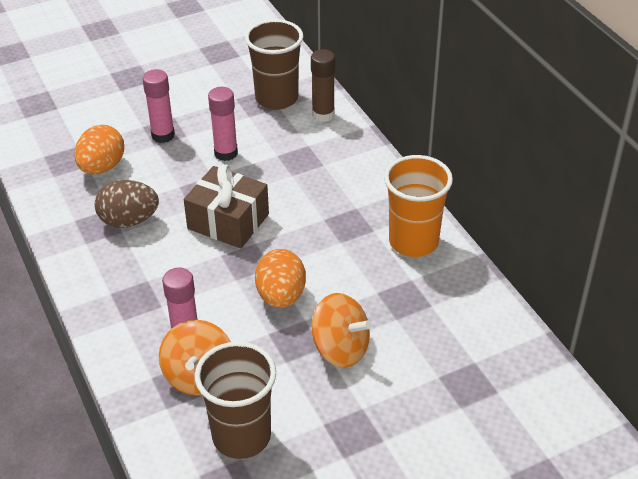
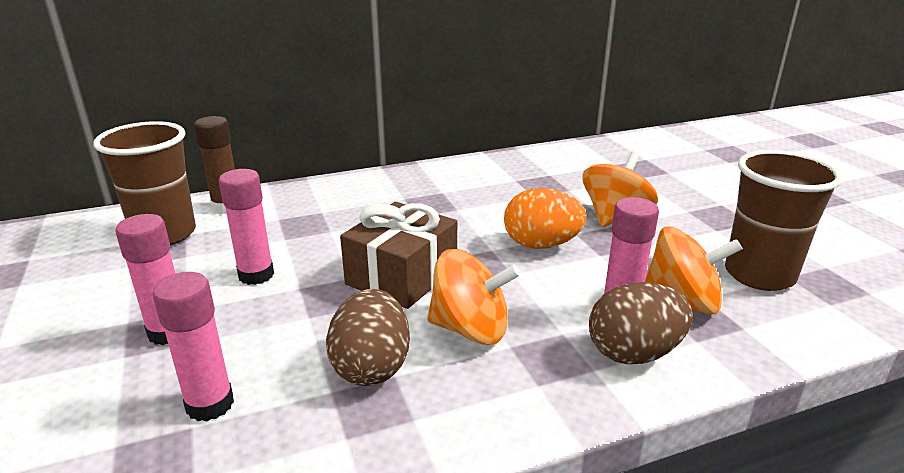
camera: 85 degrees left, 15 degrees down
(102, 167) = (210, 404): orange egg -> pink glue stick
(138, 341) = (634, 353): none -> brown egg
(165, 260) = (470, 329): none -> orange spinning top
(413, 242) = (464, 175): orange cup -> none

